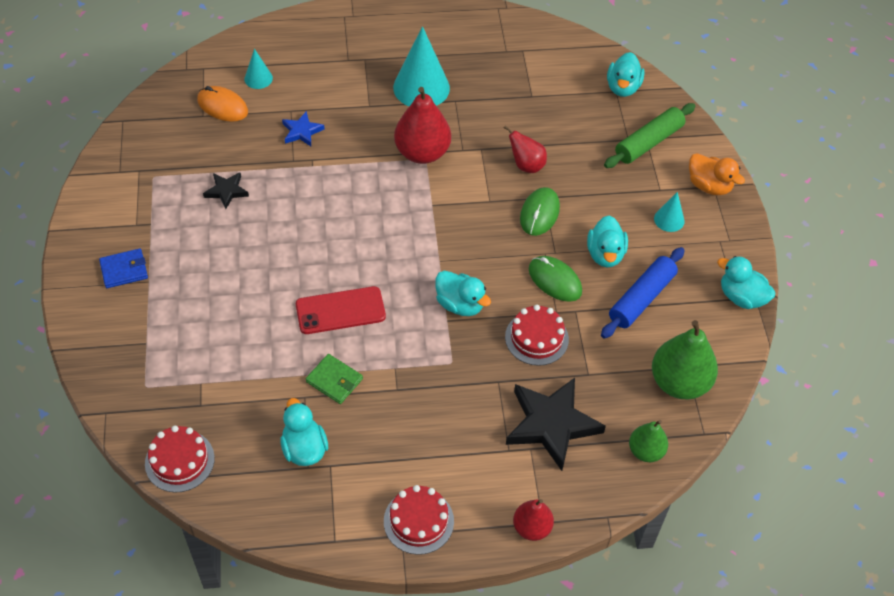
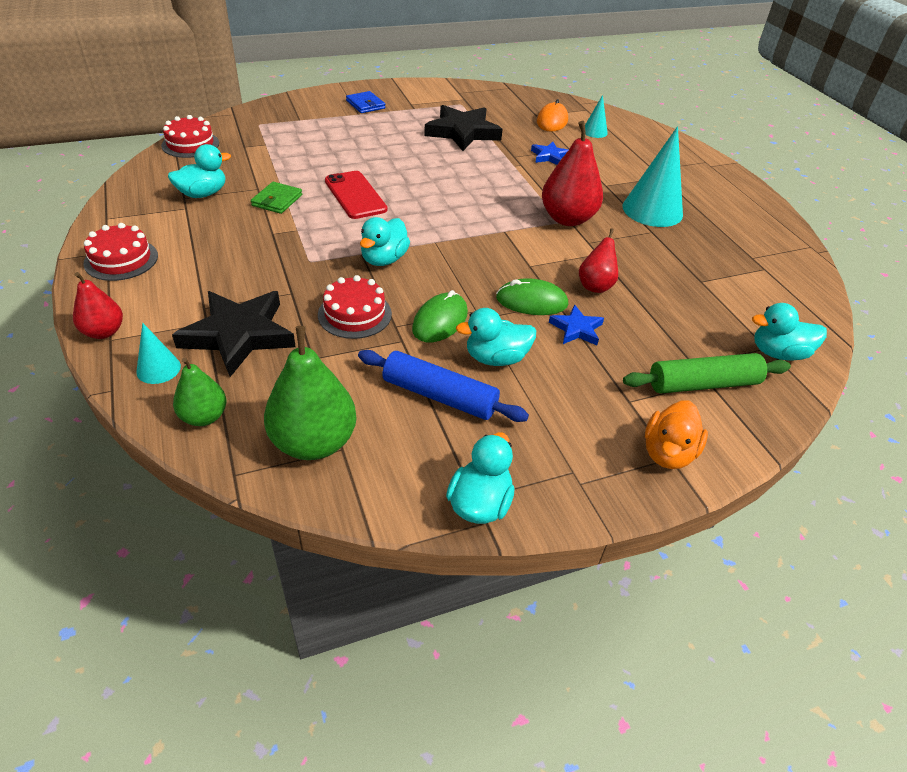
camera: 75 degrees right, 10 degrees down
(226, 191) = (463, 132): black star -> black star, size x1.98
(578, 195) = (576, 329): none -> blue star
(648, 142) = (703, 384): green rolling pin -> green rolling pin turned 45 degrees counterclockwise
(669, 219) = (582, 413): turquoise cone -> turquoise cone (158, 369)

